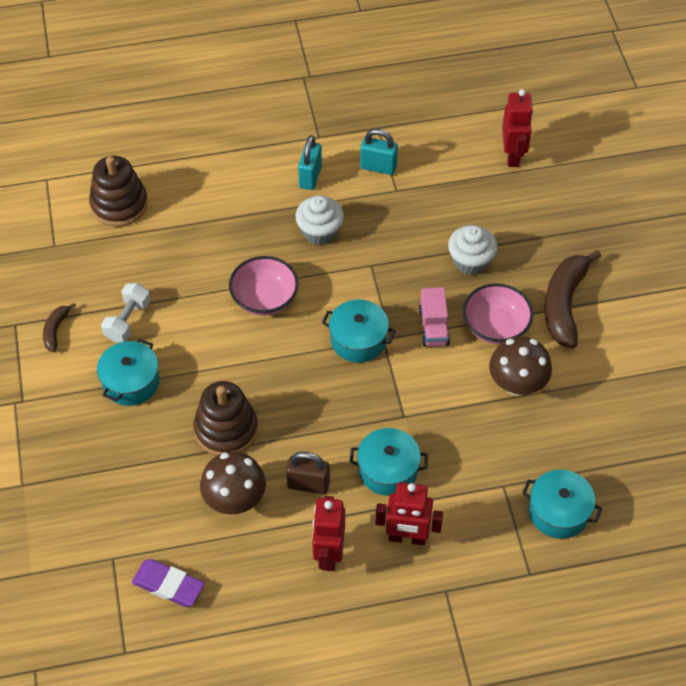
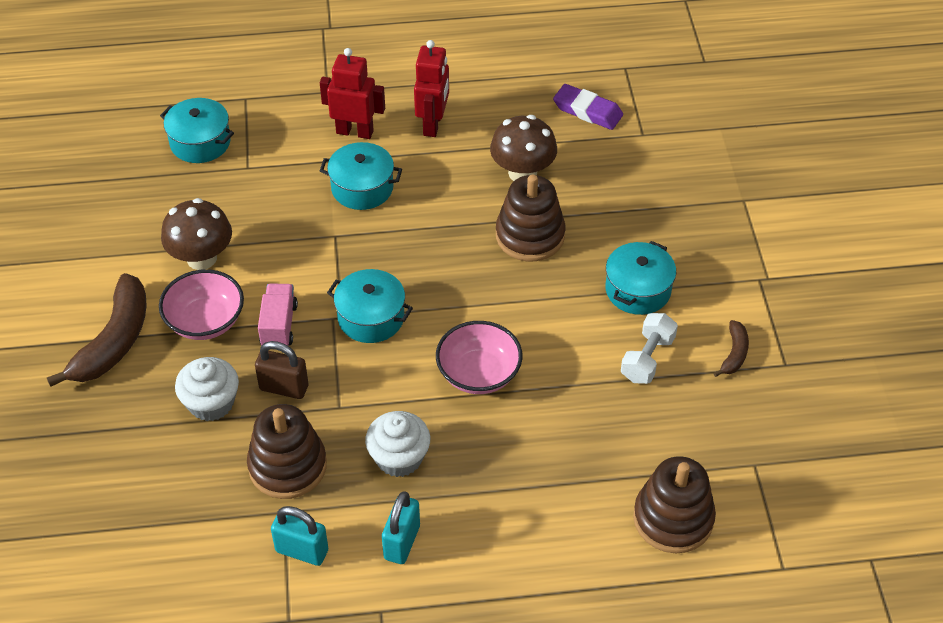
camera: 175 degrees left, 5 degrees down
(308, 484) = (446, 180): brown padlock -> brown padlock (284, 388)
(401, 220) = (287, 466): none -> brown stacking toy
(513, 155) = (103, 555): red robot -> none

